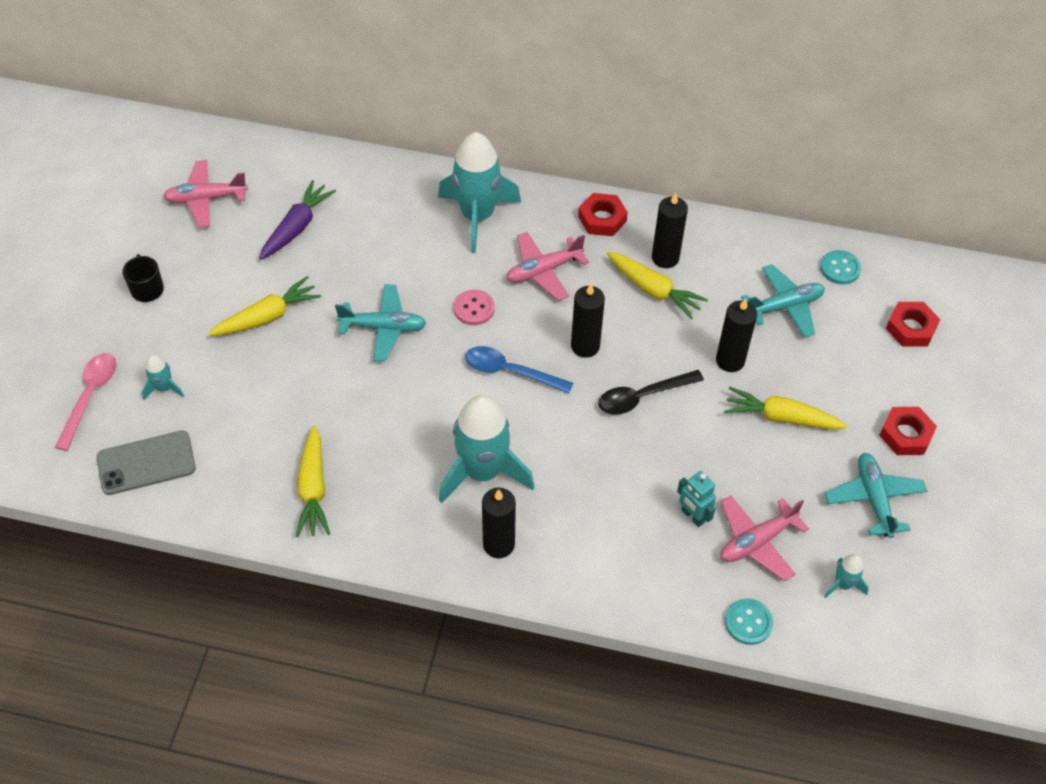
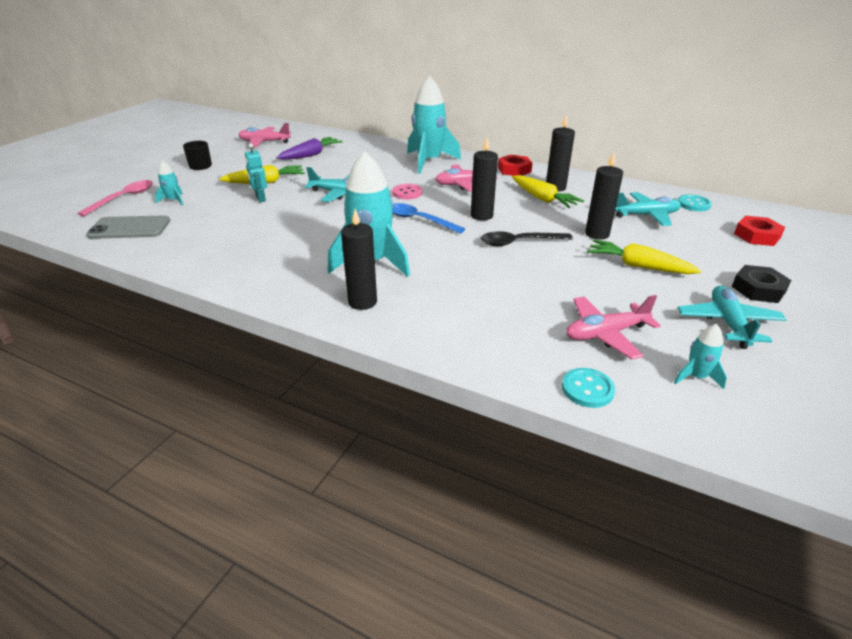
camera: 15 degrees right, 20 degrees down
(313, 489) = (235, 254): yellow carrot -> none
(692, 516) = (545, 310): turquoise robot -> turquoise robot (260, 198)
(906, 434) = (758, 289): red nut -> black nut

